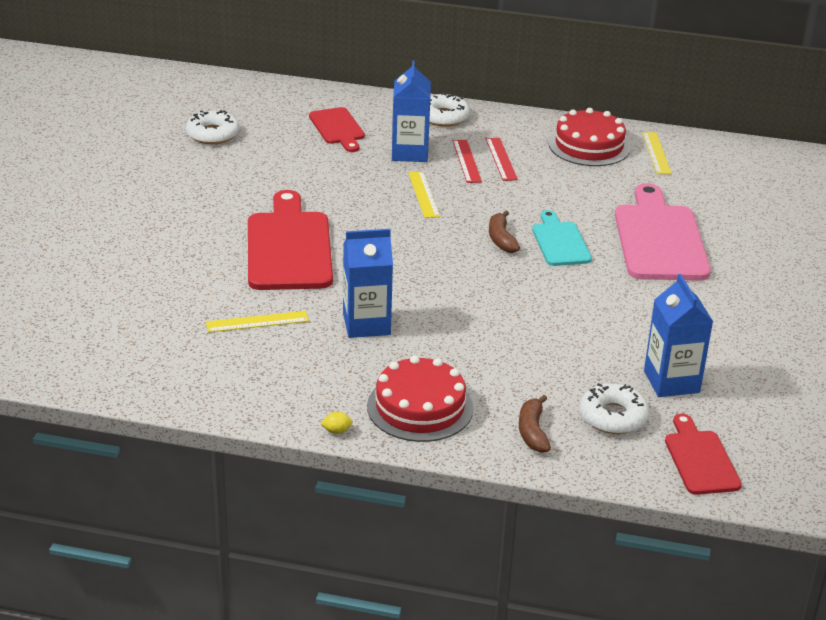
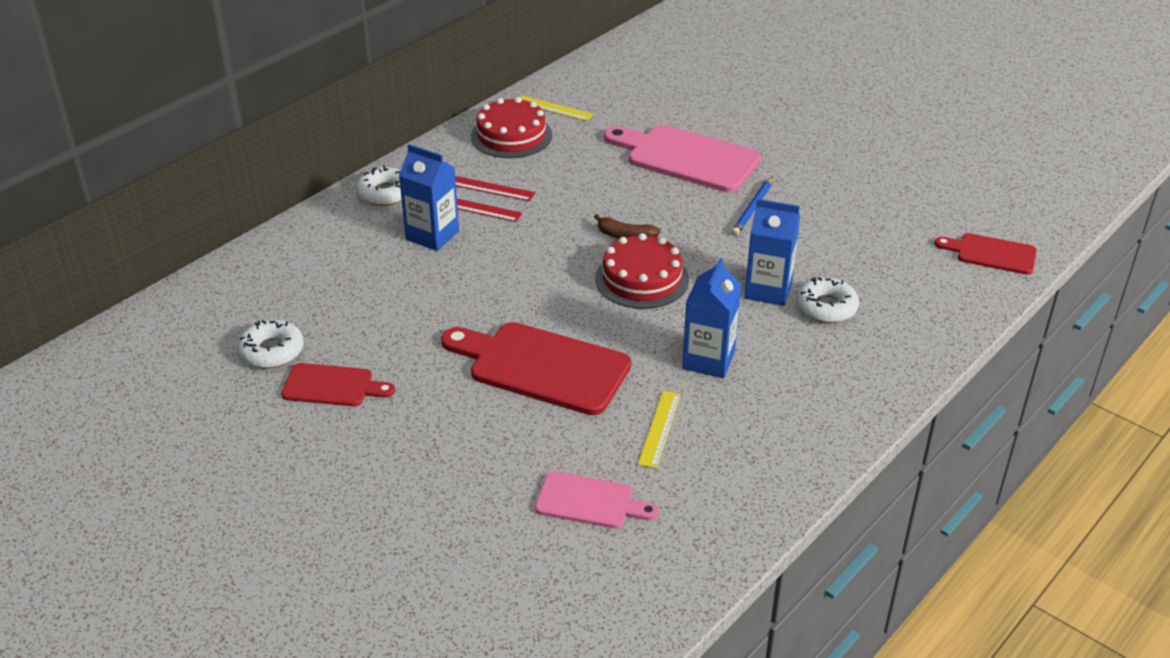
camera: 60 degrees left, 5 degrees up
(147, 311) = (590, 502): none -> pink cutting board
(336, 431) = (863, 432): yellow lemon -> none
(337, 128) = (343, 263): red cutting board -> red cutting board (332, 386)
(420, 407) = (853, 371): red cake -> red cake (641, 279)
(423, 194) = (515, 253): yellow ruler -> none
(532, 432) = (918, 322): brown banana -> none
(560, 242) = (653, 207): turquoise cutting board -> none
(613, 417) = (918, 274): white donut -> white donut (826, 307)
(617, 294) = (752, 208): none -> blue pencil
(671, 382) = (888, 229): blue carton -> blue carton (768, 290)

